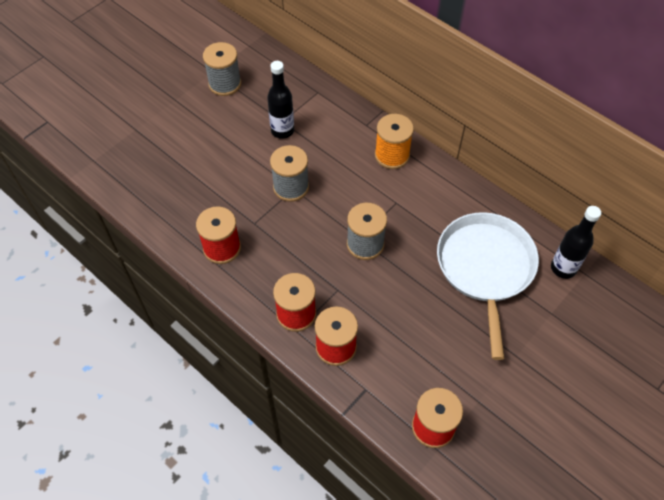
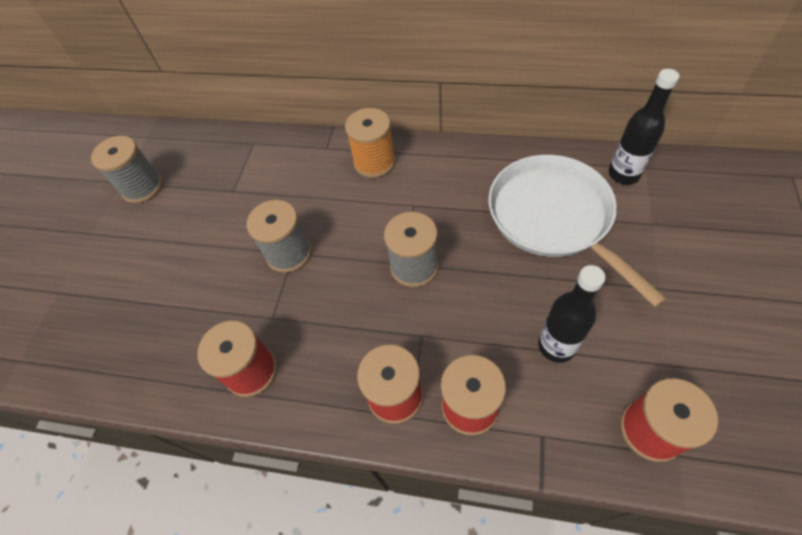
camera: 25 degrees left, 0 degrees up
(282, 130) = (239, 200): black bottle -> black bottle (556, 346)

